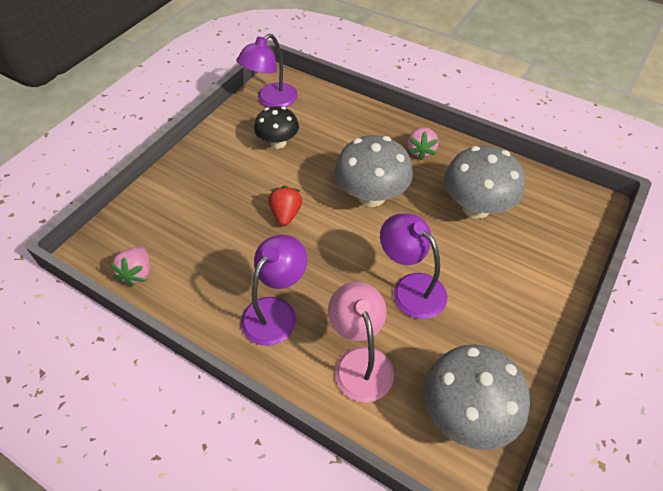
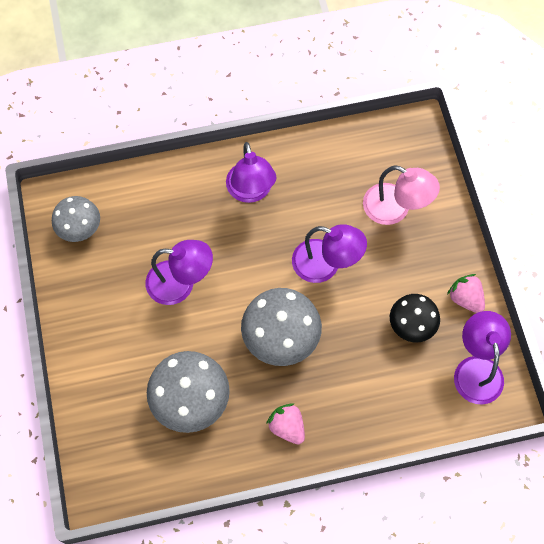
camera: 135 degrees right, 15 degrees up
(137, 273) = (366, 139): pink strawberry -> pink strawberry (465, 298)
(286, 214) = (325, 265): red strawberry -> purple lamp
(360, 362) = (168, 206): pink lamp -> pink lamp (395, 209)
(466, 414) = (80, 229): grey mushroom -> grey mushroom, size x0.64

